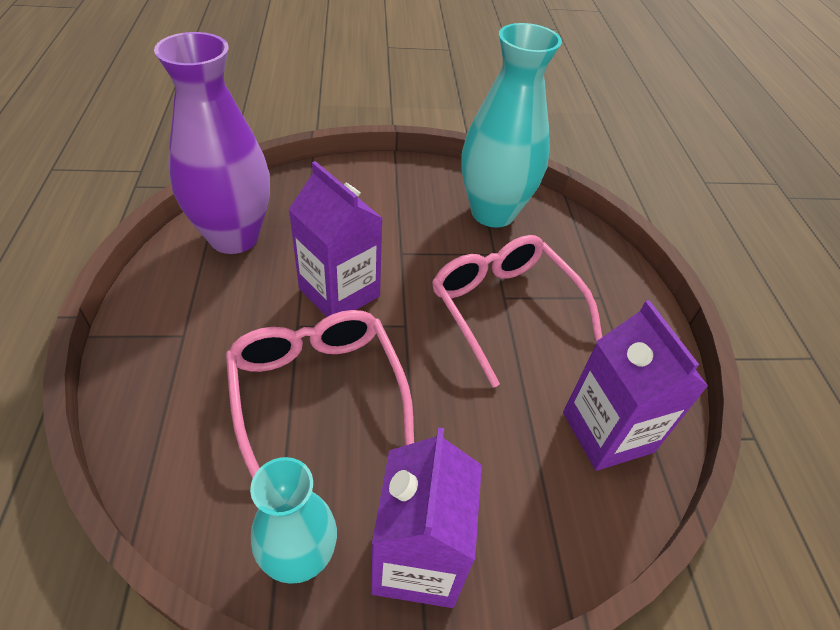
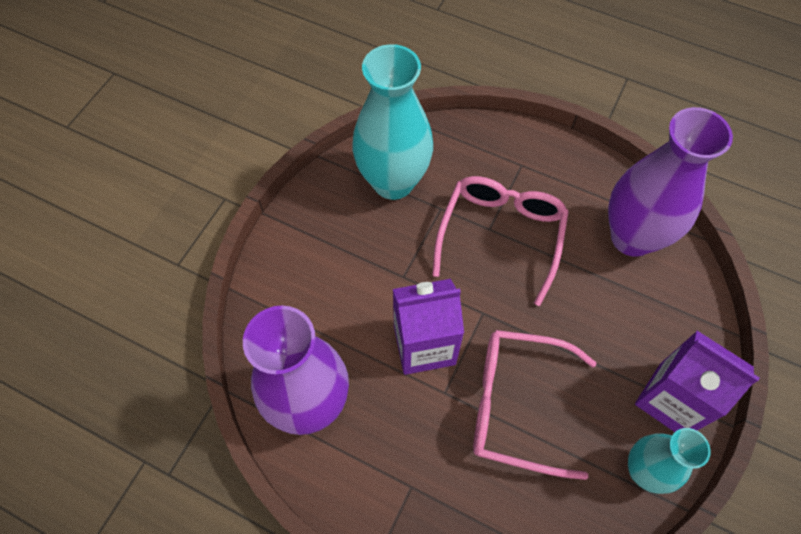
camera: 55 degrees left, 15 degrees up
(504, 309) = (501, 235): pink glasses -> pink glasses turned 105 degrees clockwise
(607, 432) = (632, 237): purple carton -> purple vase

